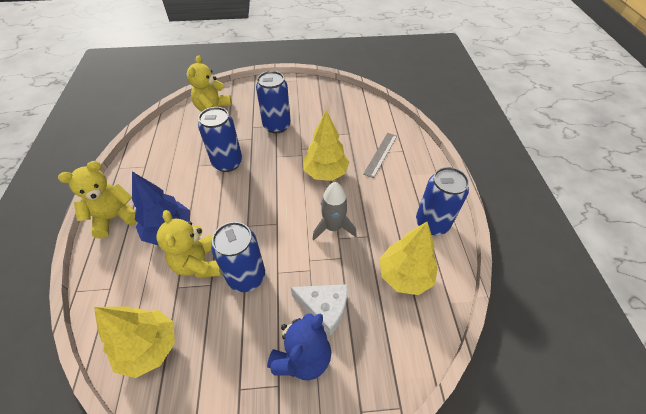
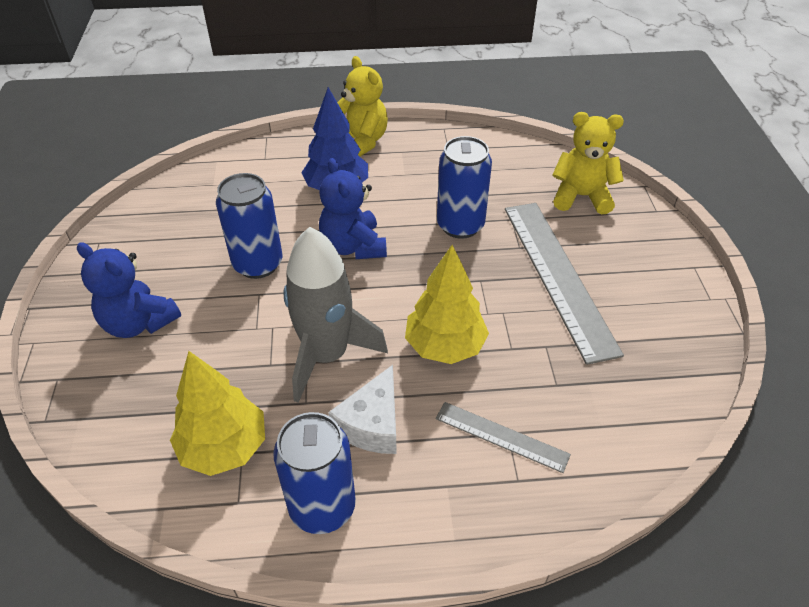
camera: 90 degrees right, 5 degrees down
(149, 347) = (189, 198): yellow tree -> none
(199, 263) = (285, 220): yellow teddy bear -> none
(237, 218) = (353, 246): none -> blue teddy bear
(276, 126) = (558, 276): blue can -> grey ruler
(324, 308) = (195, 344): white cheese -> white cheese (372, 424)
(333, 227) = (327, 355): grey rocket -> grey rocket, size x1.53

